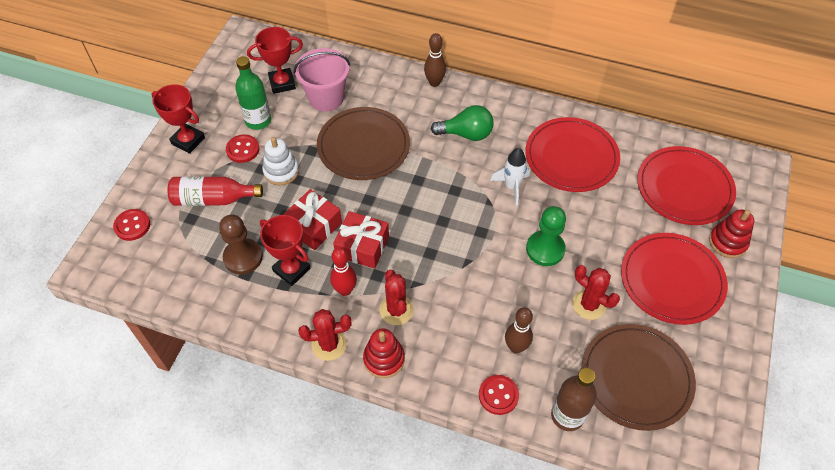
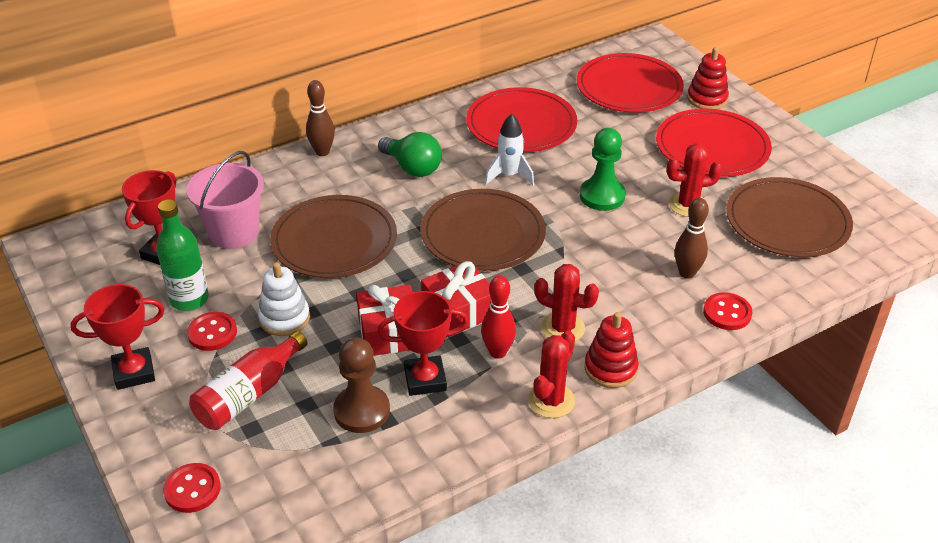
camera: 50 degrees left, 15 degrees down
(441, 211) = (483, 234): none -> brown plate
(466, 134) = (412, 168): green light bulb -> green light bulb turned 90 degrees clockwise
(567, 415) = (787, 282): brown bottle -> none

